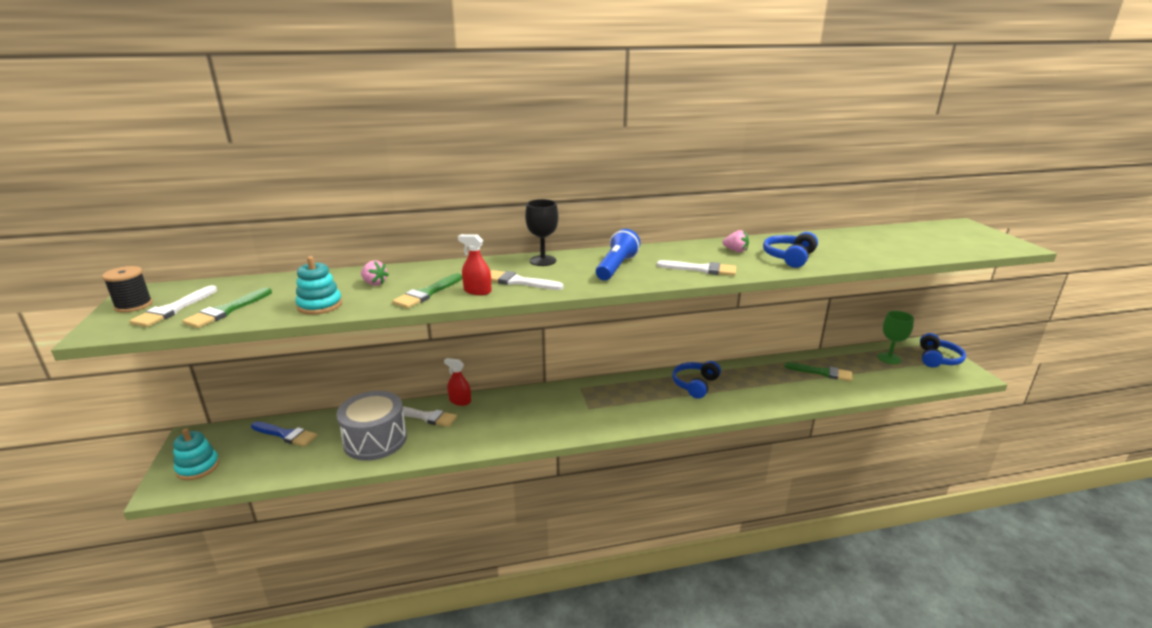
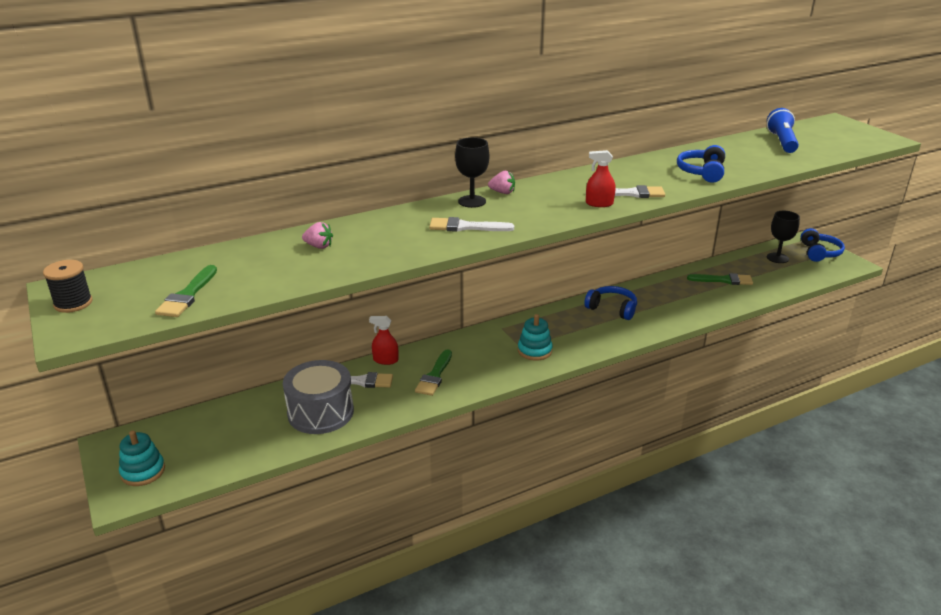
camera: 15 degrees left, 5 degrees up
(173, 309) = (125, 301): white brush -> none
(286, 435) = (218, 423): blue brush -> none
(320, 305) = (283, 276): turquoise stacking toy -> turquoise stacking toy (534, 350)
(427, 293) = (384, 250): green brush -> green brush (434, 376)
(477, 291) = (433, 242): red spray bottle -> red spray bottle (599, 203)
(616, 267) = (549, 200): blue flashlight -> blue flashlight (781, 142)
(695, 384) = (612, 309): blue headphones -> blue headphones turned 105 degrees clockwise
(735, 251) = (649, 170): pink strawberry -> pink strawberry (502, 192)
(889, 358) = (777, 258): green goblet -> black goblet

